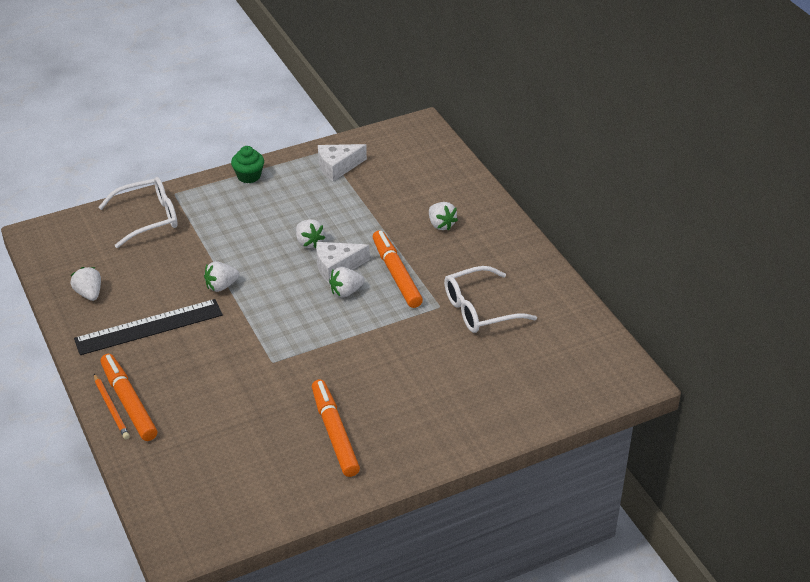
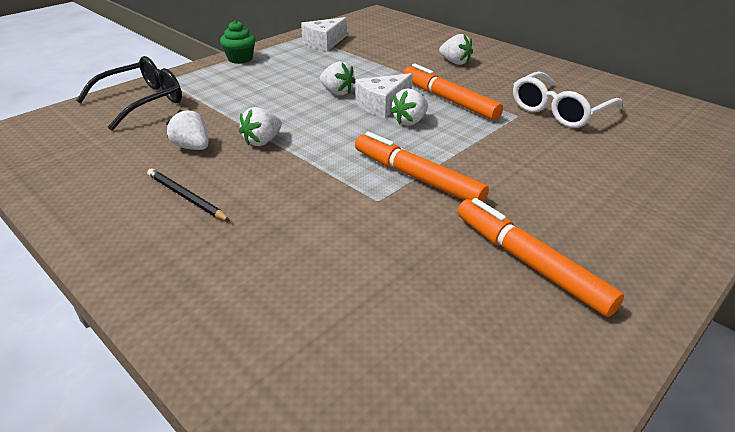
camera: 20 degrees left, 5 degrees down
(89, 293) = (86, 179): white strawberry -> white strawberry (192, 147)
(111, 408) = (167, 314): orange pencil -> none
(129, 402) = (195, 298): orange marker -> orange marker (416, 177)
(148, 218) = (142, 101): white glasses -> black glasses
(149, 327) = (186, 197): black ruler -> black pencil

